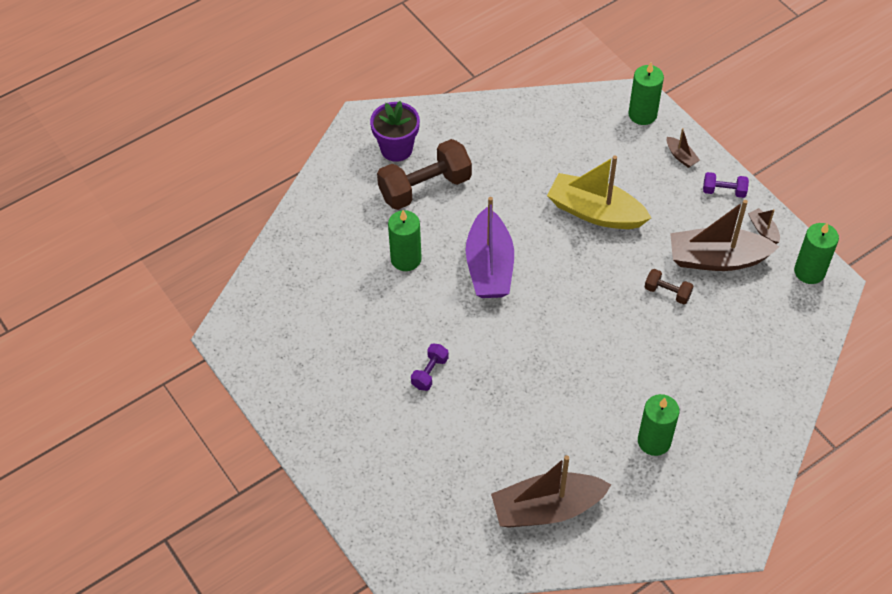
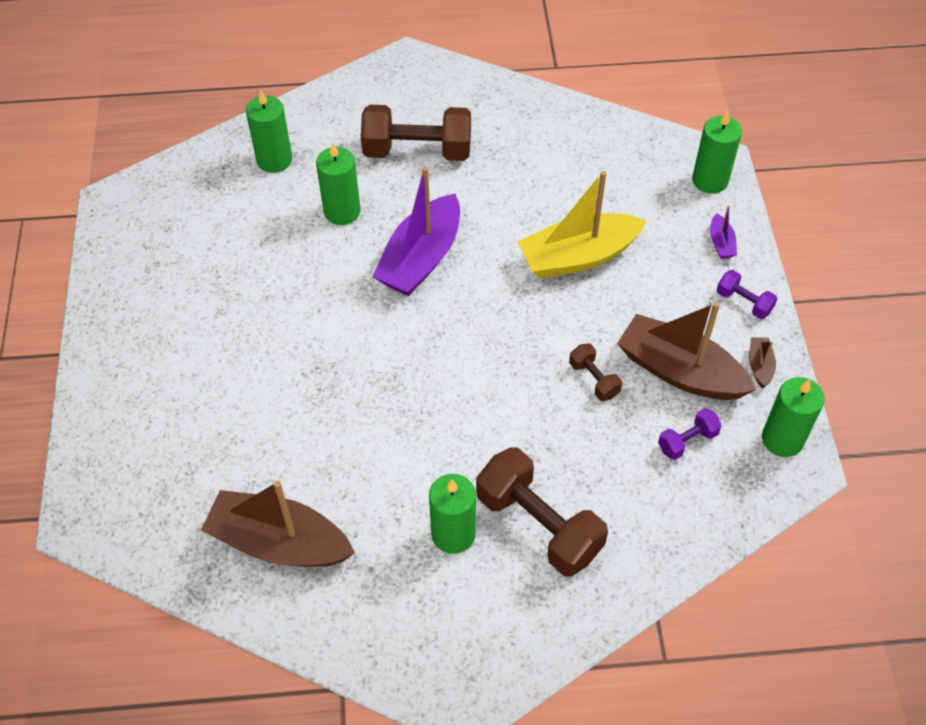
camera: 30 degrees right, 0 degrees up
(324, 244) = (274, 160): none -> green candle
(396, 149) = (419, 101): purple flower pot -> none
(429, 372) = (274, 335): purple dumbbell -> purple dumbbell (687, 441)
(595, 212) = (578, 257): yellow boat -> yellow boat turned 75 degrees counterclockwise
(681, 156) = (721, 243): brown boat -> purple boat
(702, 406) = (539, 525): none -> brown dumbbell

